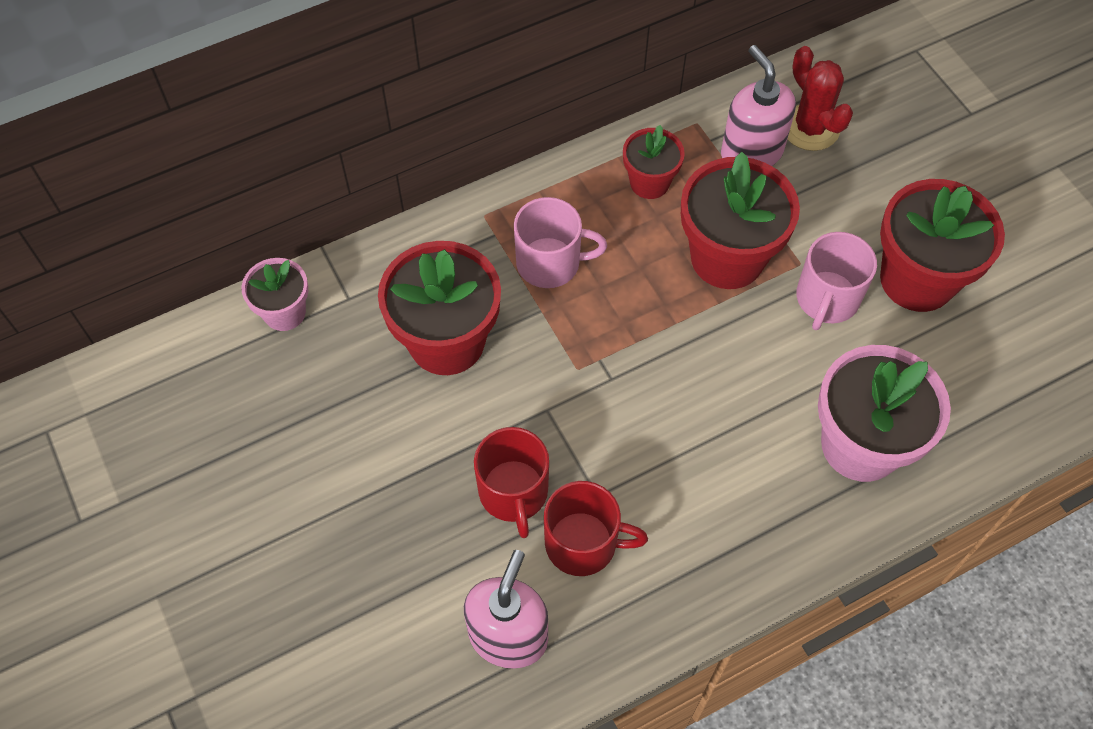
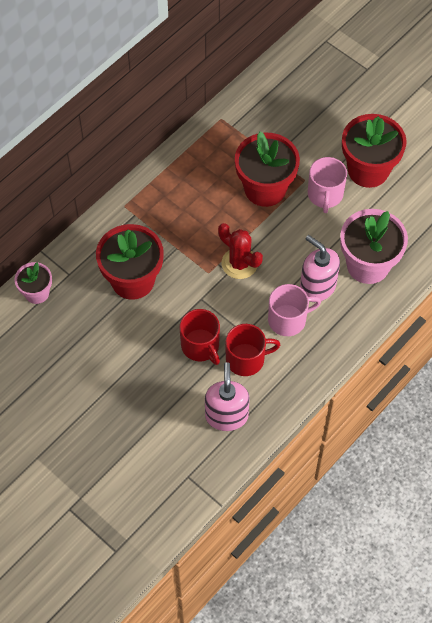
camera: 20 degrees left, 0 degrees up
(550, 263) = (171, 221): pink mug -> pink mug (288, 320)
(649, 182) = (208, 160): red flower pot -> none
(751, 152) = (257, 126): pink soap dispenser -> pink soap dispenser (317, 287)
(810, 128) = (283, 103): red cactus -> red cactus (239, 263)

